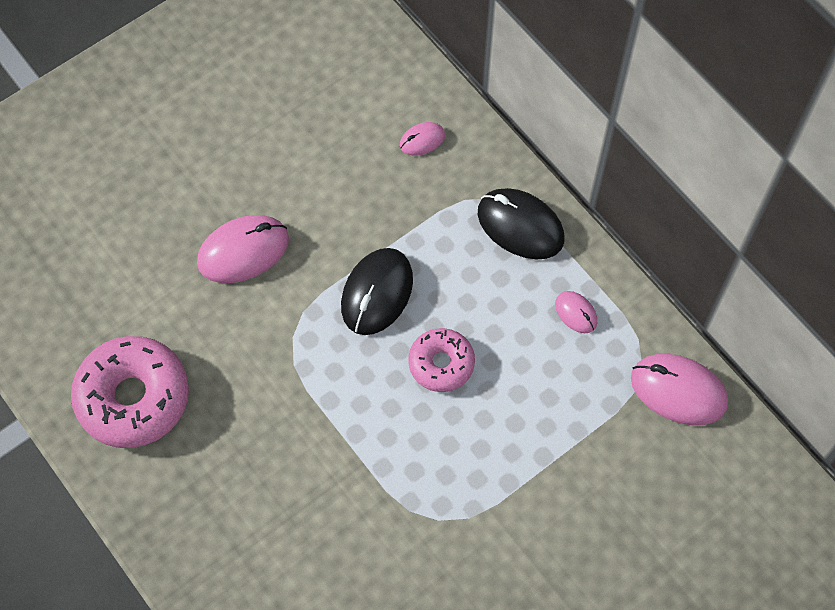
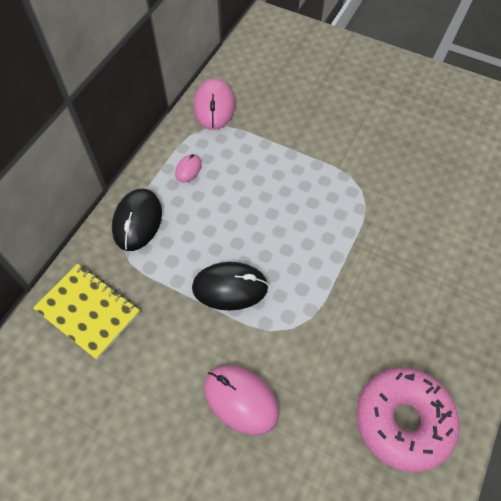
camera: 115 degrees left, 5 degrees down
(422, 140) = (88, 311): pink mouse -> yellow notebook
(441, 364) = (261, 227): pink donut -> none

